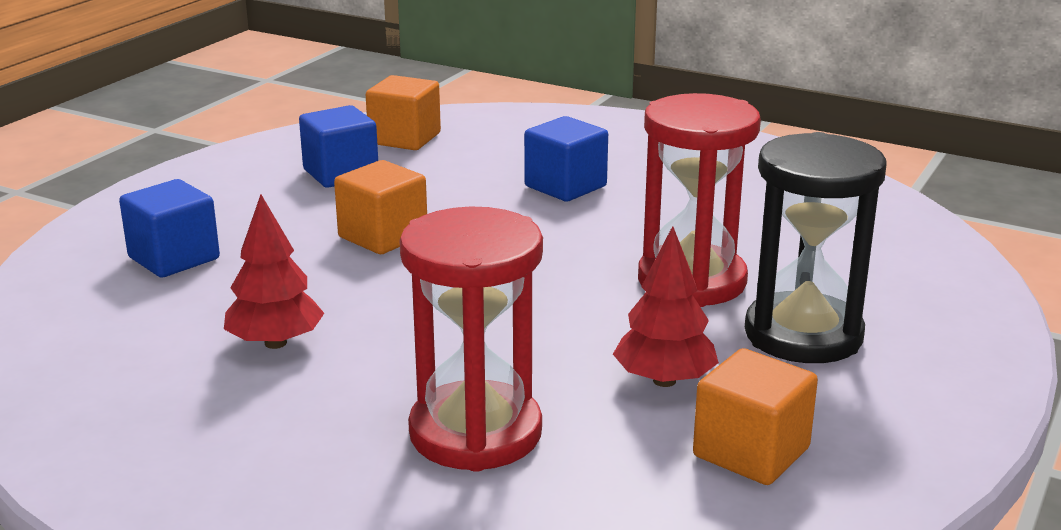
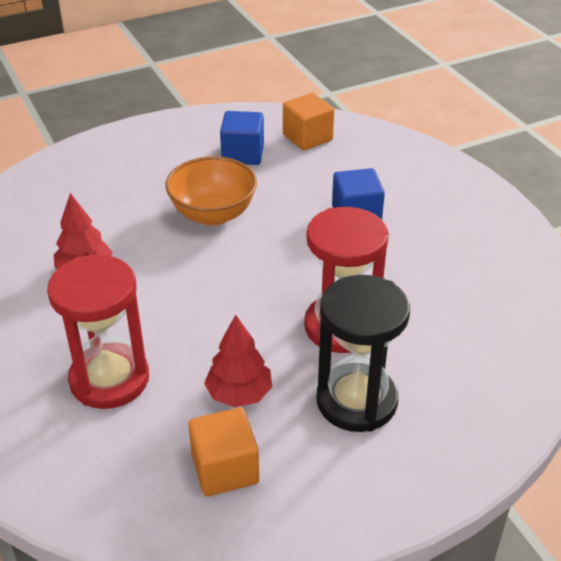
camera: 35 degrees right, 15 degrees up
(174, 258) = (99, 187): blue cube -> none
(383, 236) = (213, 214): orange cube -> orange bowl

